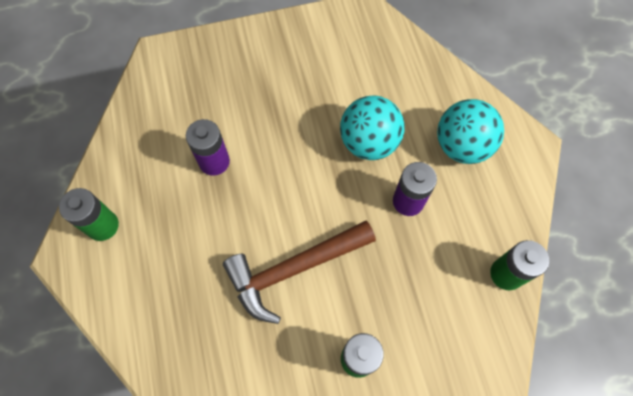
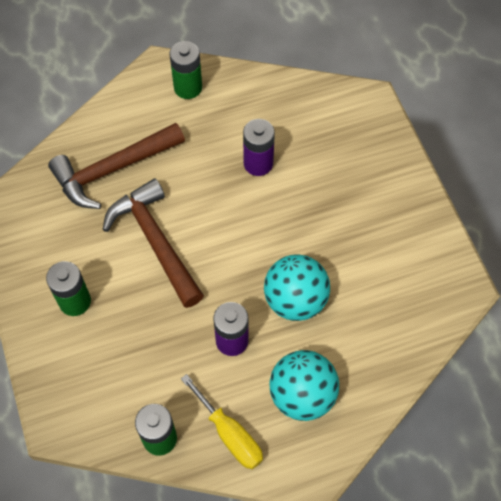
camera: 85 degrees right, 5 degrees down
(197, 314) = (113, 170): none -> brown hammer
(500, 210) = (230, 434): none -> yellow screwdriver

